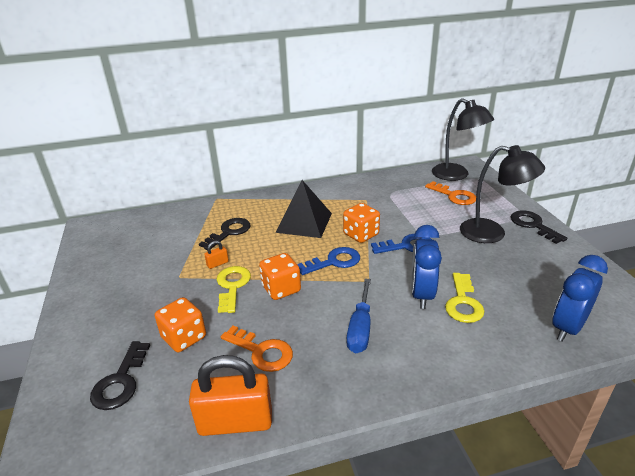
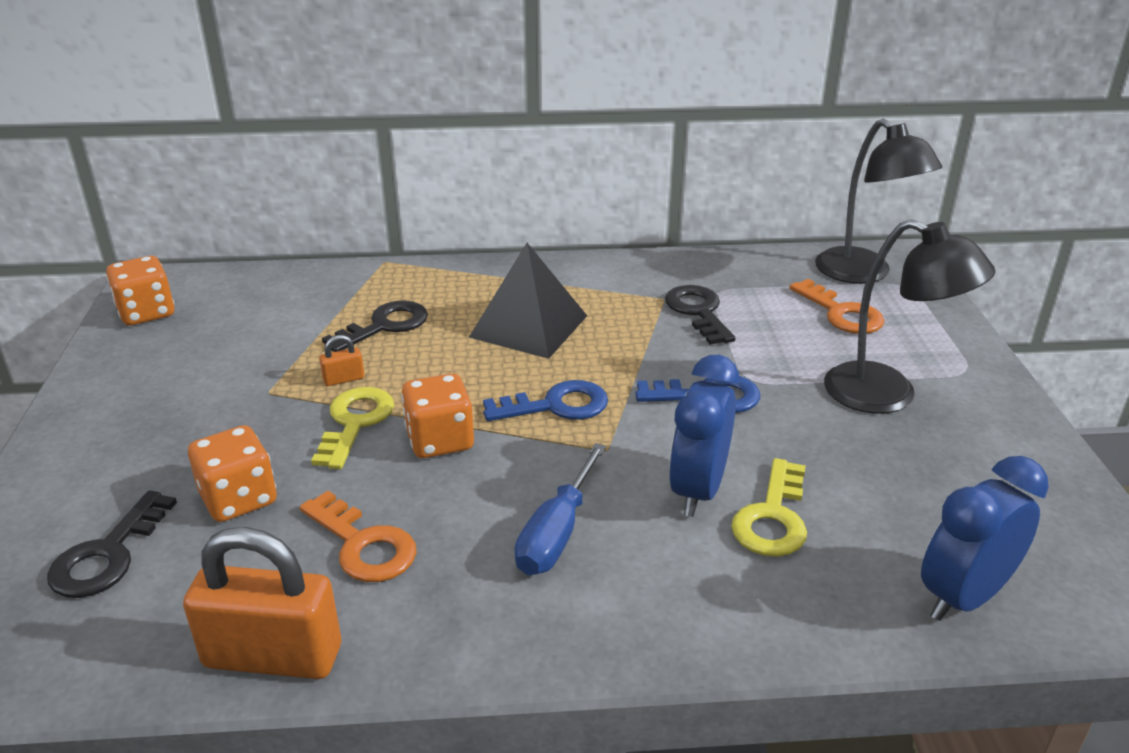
camera: 10 degrees right, 0 degrees up
(361, 234) = (627, 363): orange dice -> orange dice (146, 313)
(533, 225) = (980, 391): black key -> black key (698, 312)

